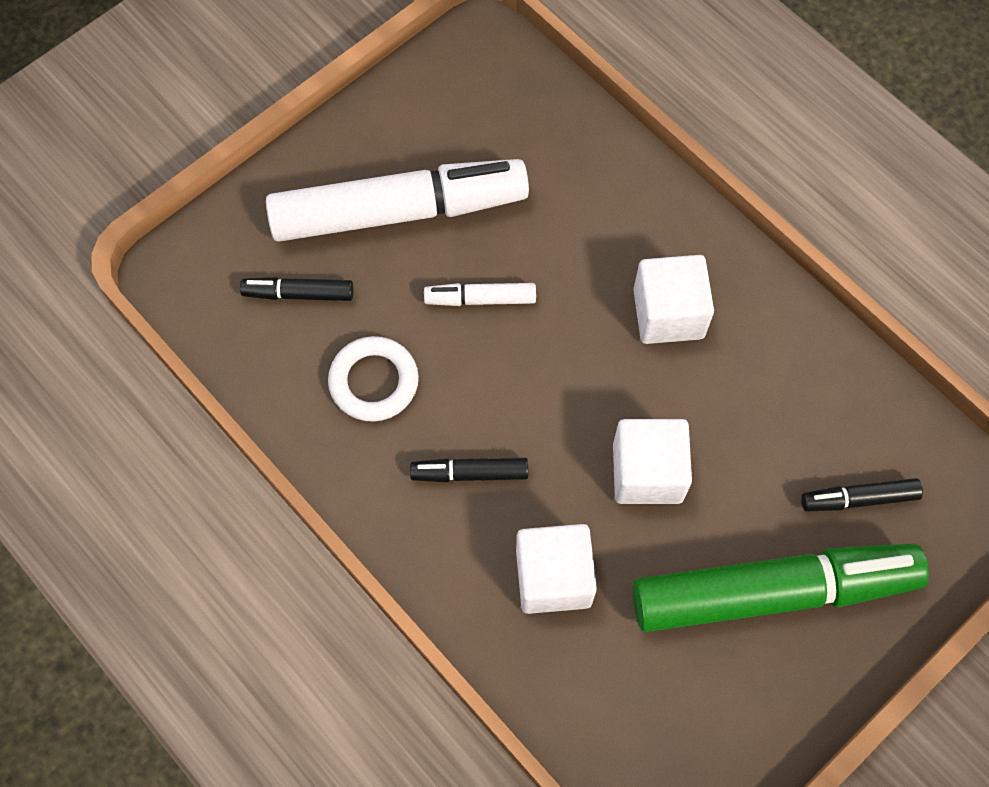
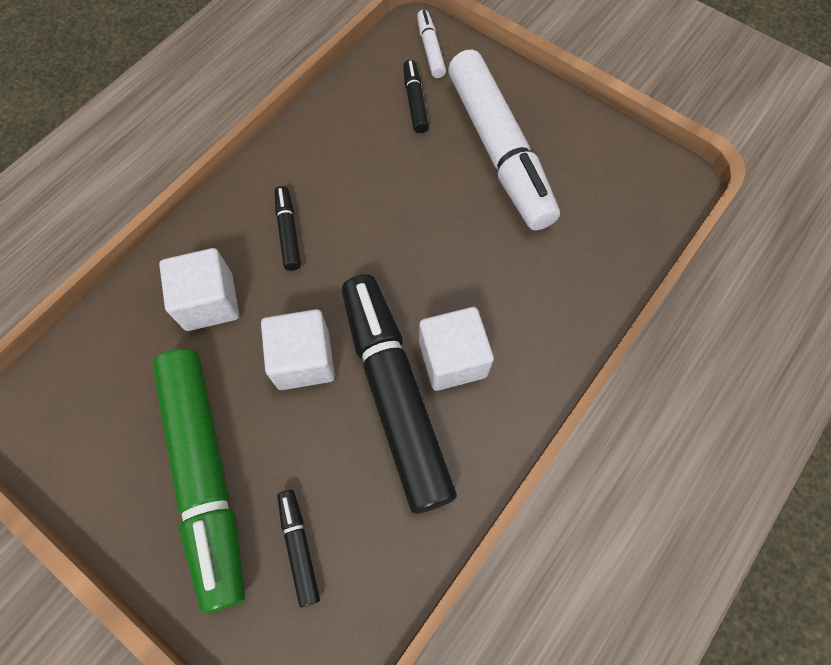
camera: 80 degrees right, 0 degrees up
(374, 382) = (353, 159): white ring -> none
(480, 299) = (436, 216): white marker -> white marker (430, 49)
(702, 380) = (394, 395): none -> black marker

